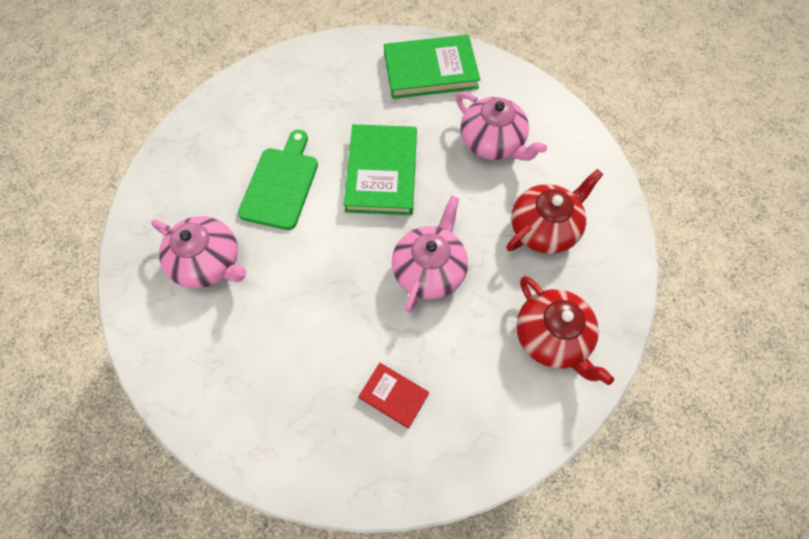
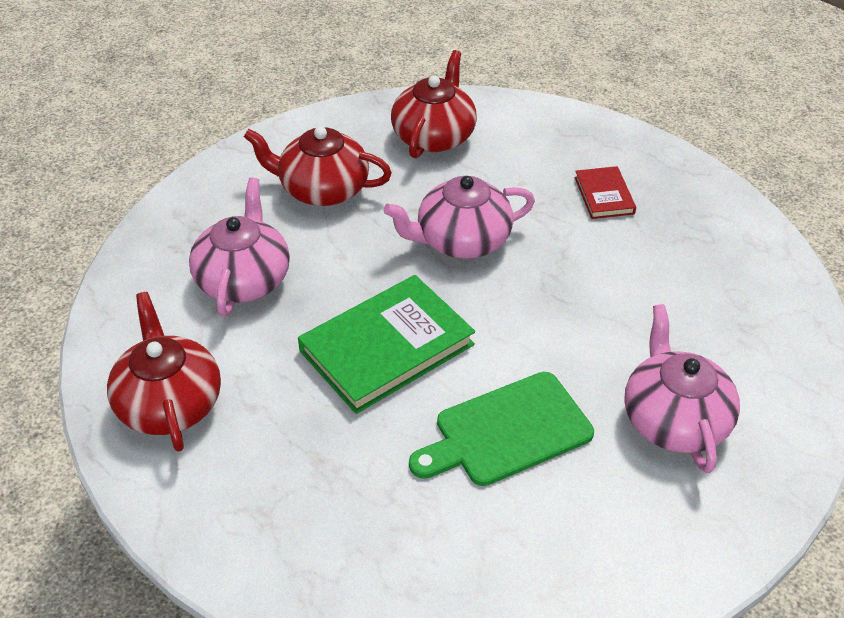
camera: 130 degrees left, 20 degrees down
(430, 70) = (169, 403): green book -> red teapot

